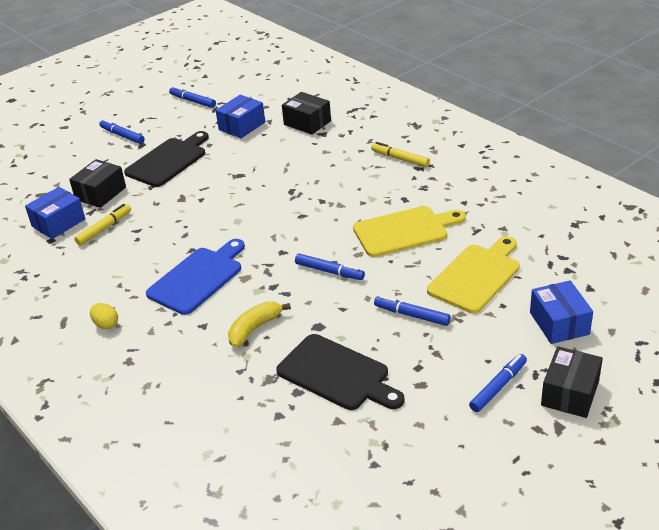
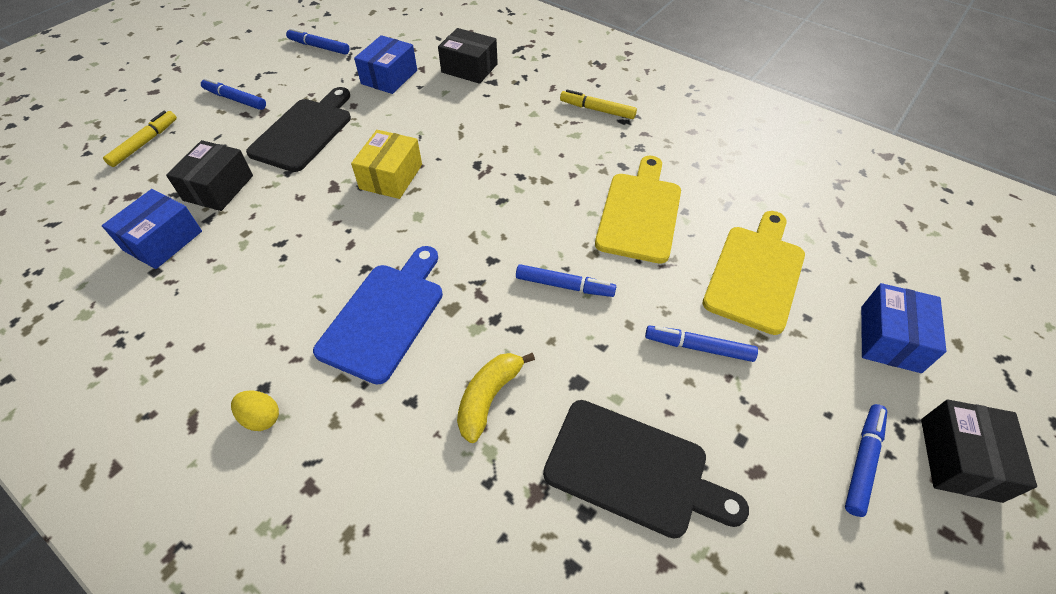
camera: 15 degrees left, 15 degrees up
(104, 228) = (232, 244): yellow marker -> yellow marker (145, 143)
(225, 194) = (391, 176): none -> yellow box
(404, 231) = (640, 213): yellow cutting board -> yellow cutting board turned 45 degrees counterclockwise
(559, 323) = (890, 339): blue box -> blue box turned 45 degrees clockwise

